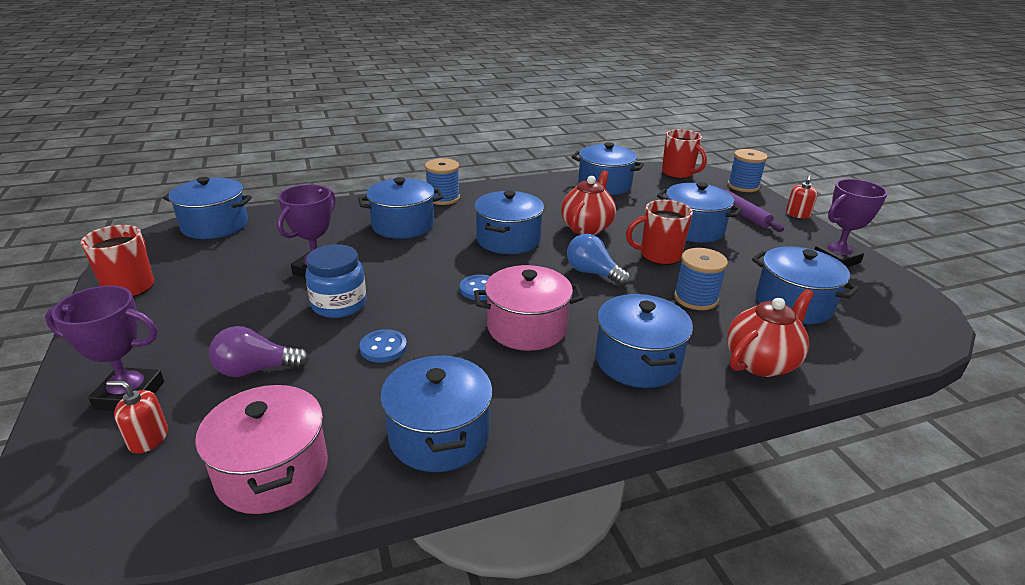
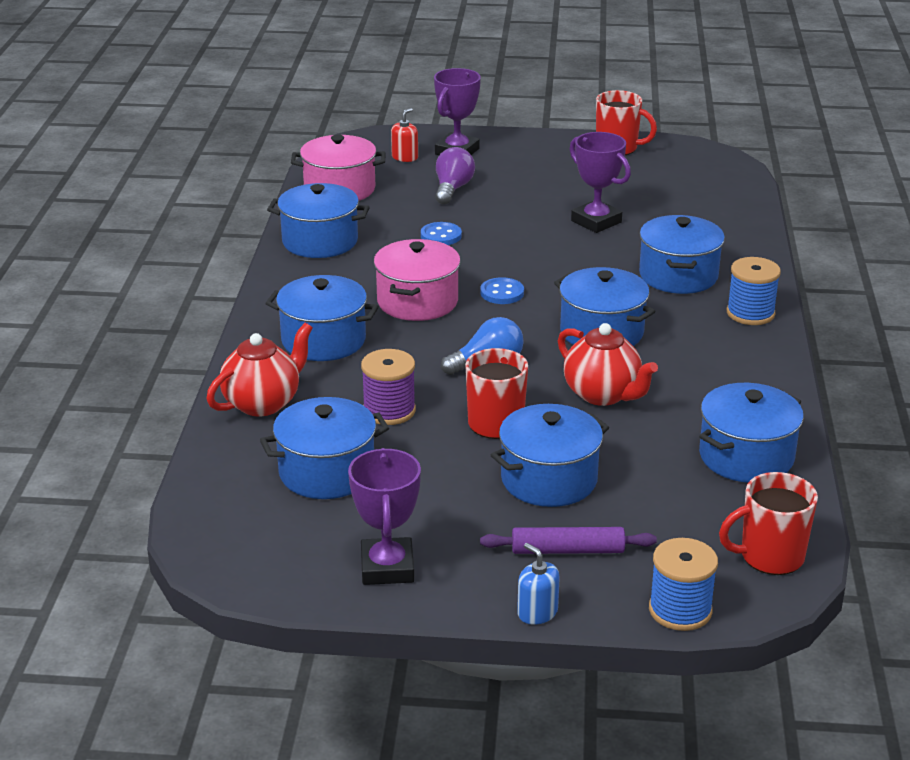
camera: 115 degrees right, 0 degrees up
(215, 225) = (731, 181): blue pot -> none
(339, 304) = (523, 225): blue jar -> none
(695, 298) = (389, 410): blue spool -> purple spool
(761, 362) = (263, 403): red teapot -> red teapot turned 120 degrees counterclockwise
(797, 214) = (537, 612): red soap dispenser -> blue soap dispenser

